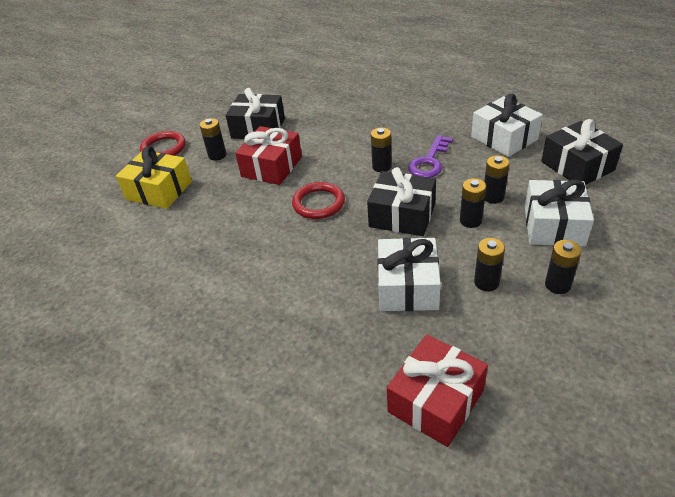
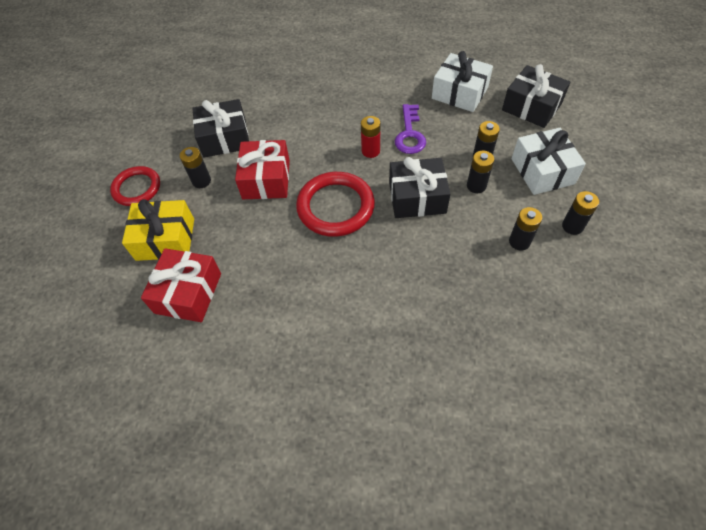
camera: 25 degrees left, 15 degrees up
(318, 203) = (335, 207): red ring -> red ring, size x1.52
(382, 166) = (370, 151): black battery -> red battery
(407, 286) = (460, 267): white gift -> none
(436, 401) = (538, 362): red gift -> red gift (188, 293)

